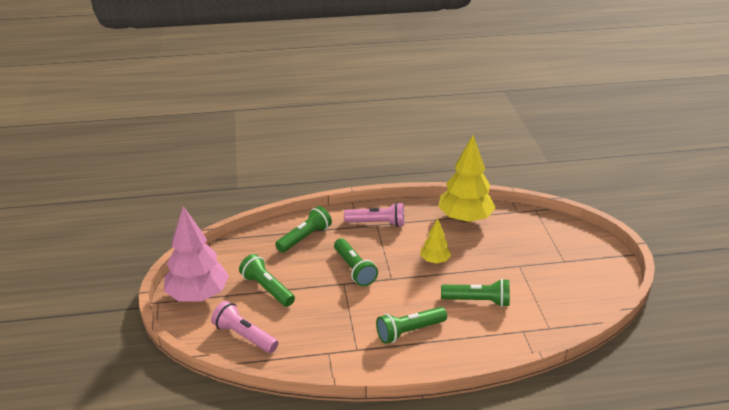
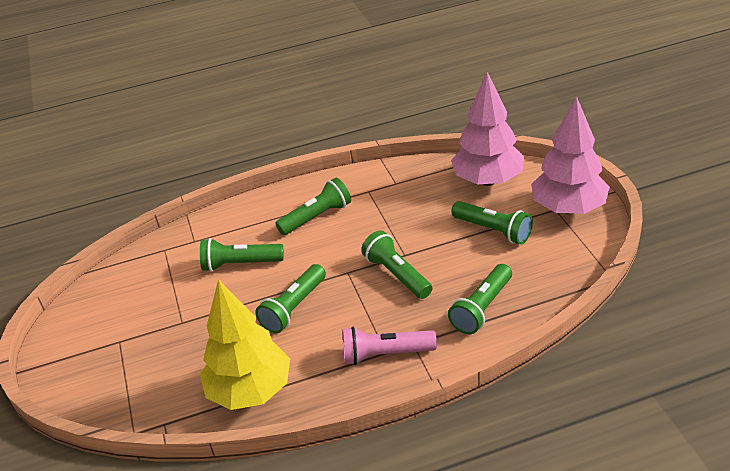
camera: 175 degrees right, 5 degrees up
(244, 336) = (488, 180): pink flashlight -> pink tree
(434, 260) = (294, 307): yellow tree -> green flashlight

